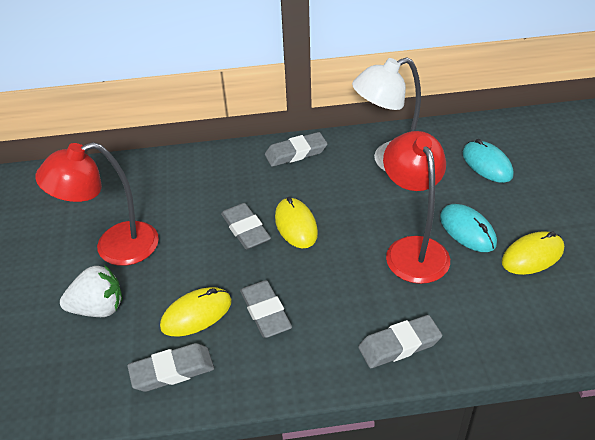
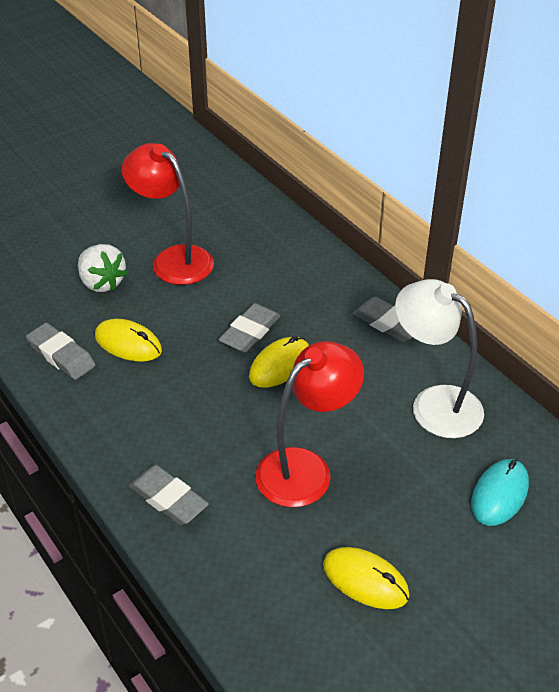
camera: 60 degrees right, 0 degrees up
(265, 312) = (155, 387): grey eraser -> none
(467, 230) = (367, 507): turquoise mouse -> none

